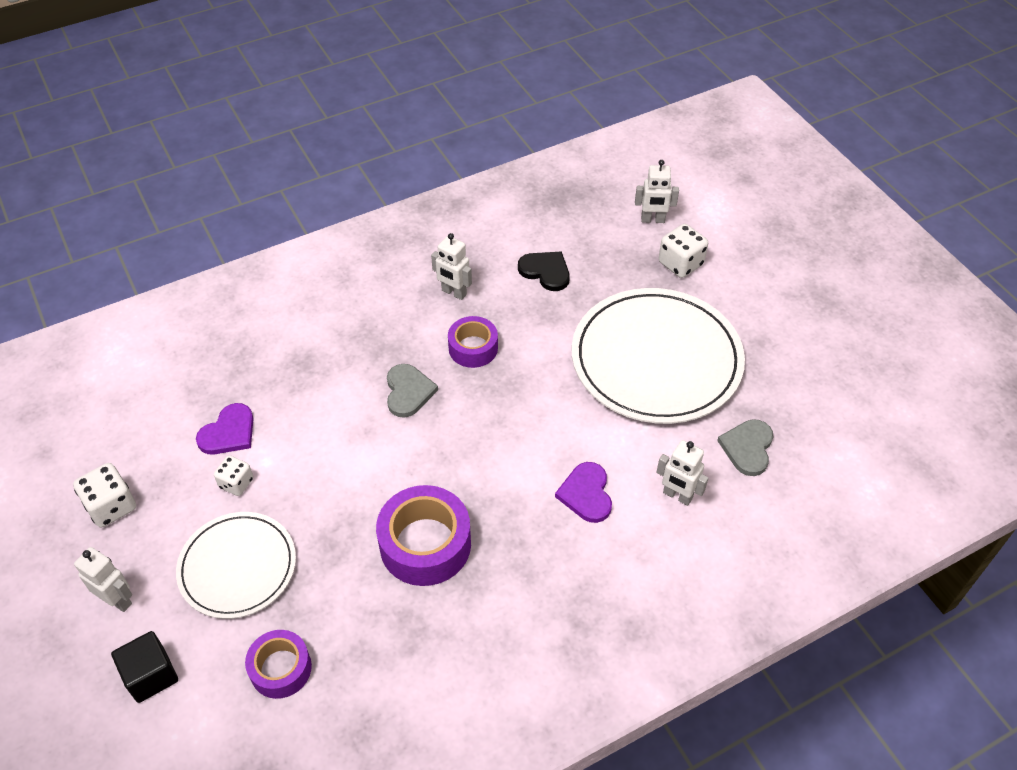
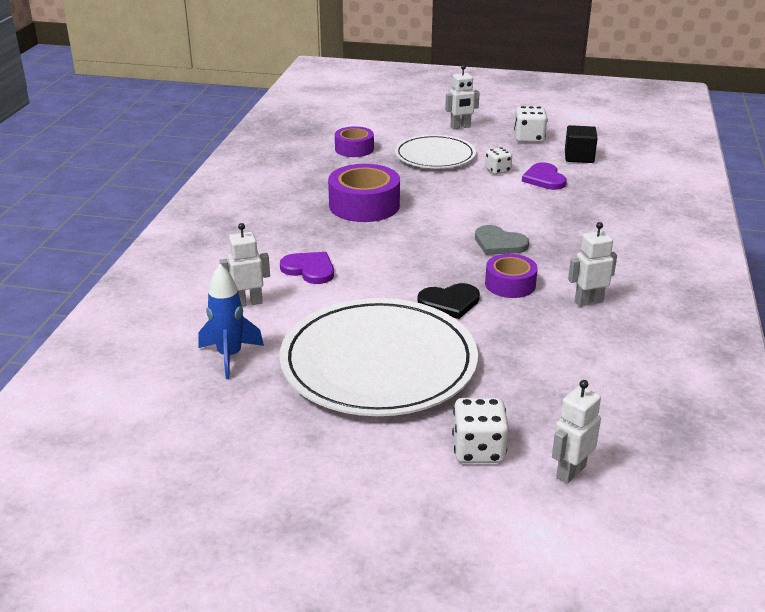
camera: 130 degrees right, 20 degrees down
(151, 675) = (402, 124): black cube -> black cube (579, 157)
(545, 271) = (563, 359): black heart -> black heart (449, 302)
(747, 448) = (230, 356): grey heart -> blue rocket

